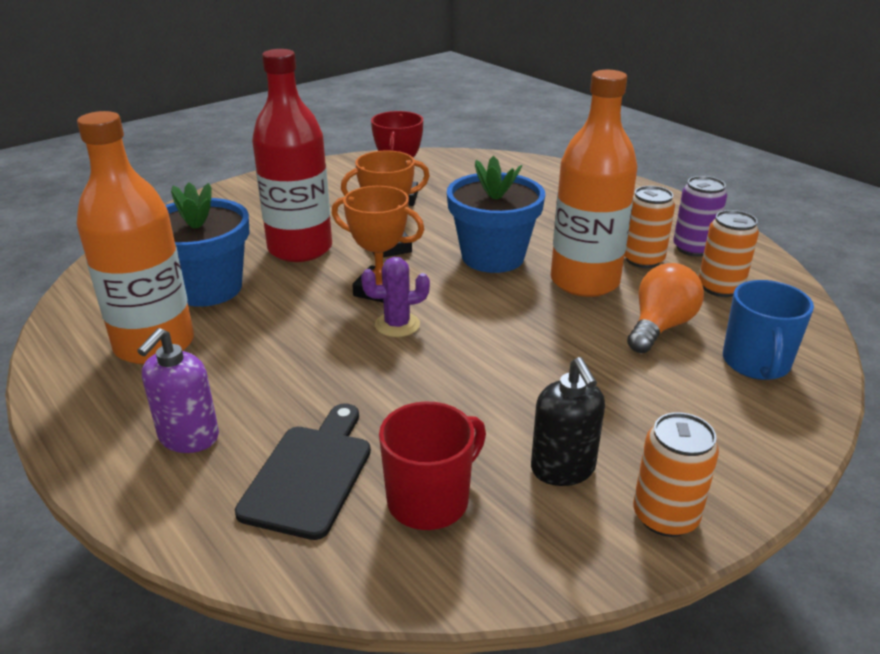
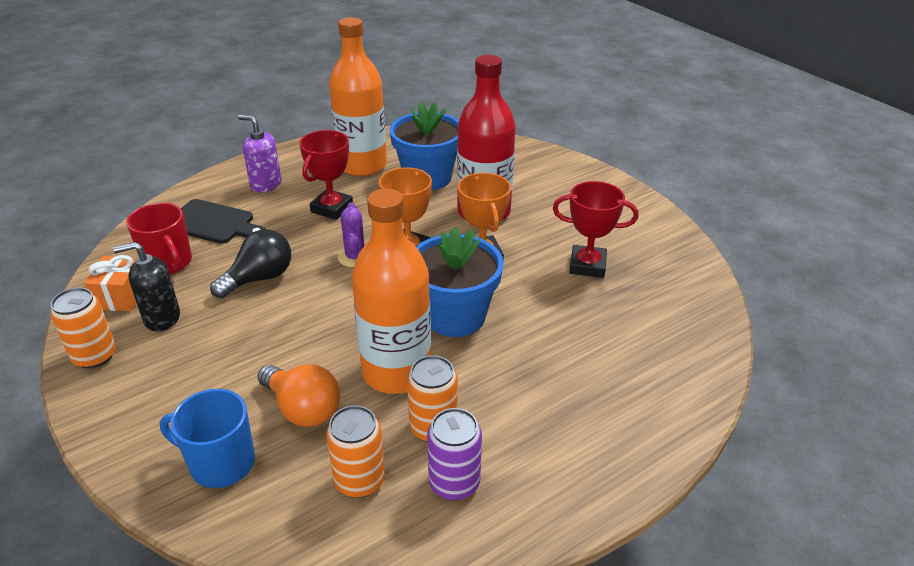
camera: 95 degrees right, 5 degrees up
(278, 357) = (332, 208): none -> red trophy
(454, 394) = (259, 278): none -> black light bulb
(527, 532) = (122, 296): none -> orange gift

